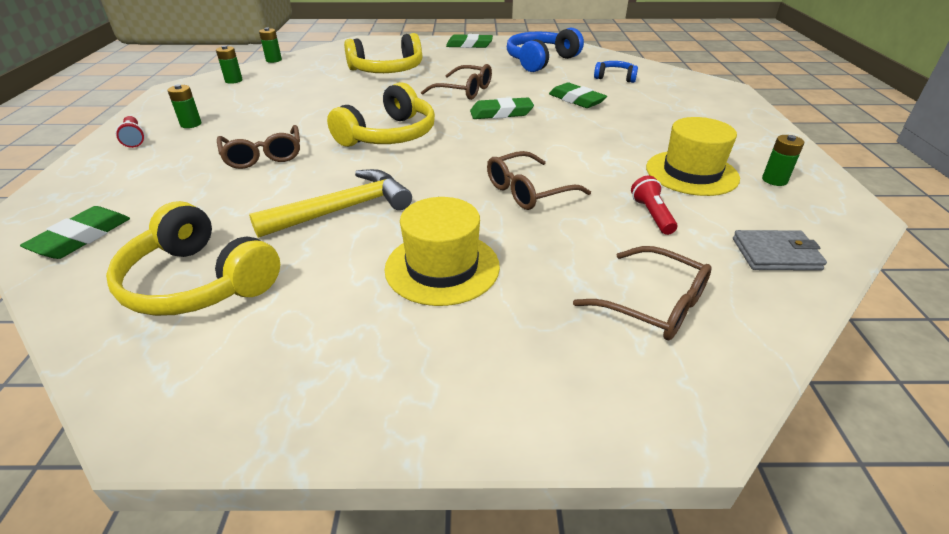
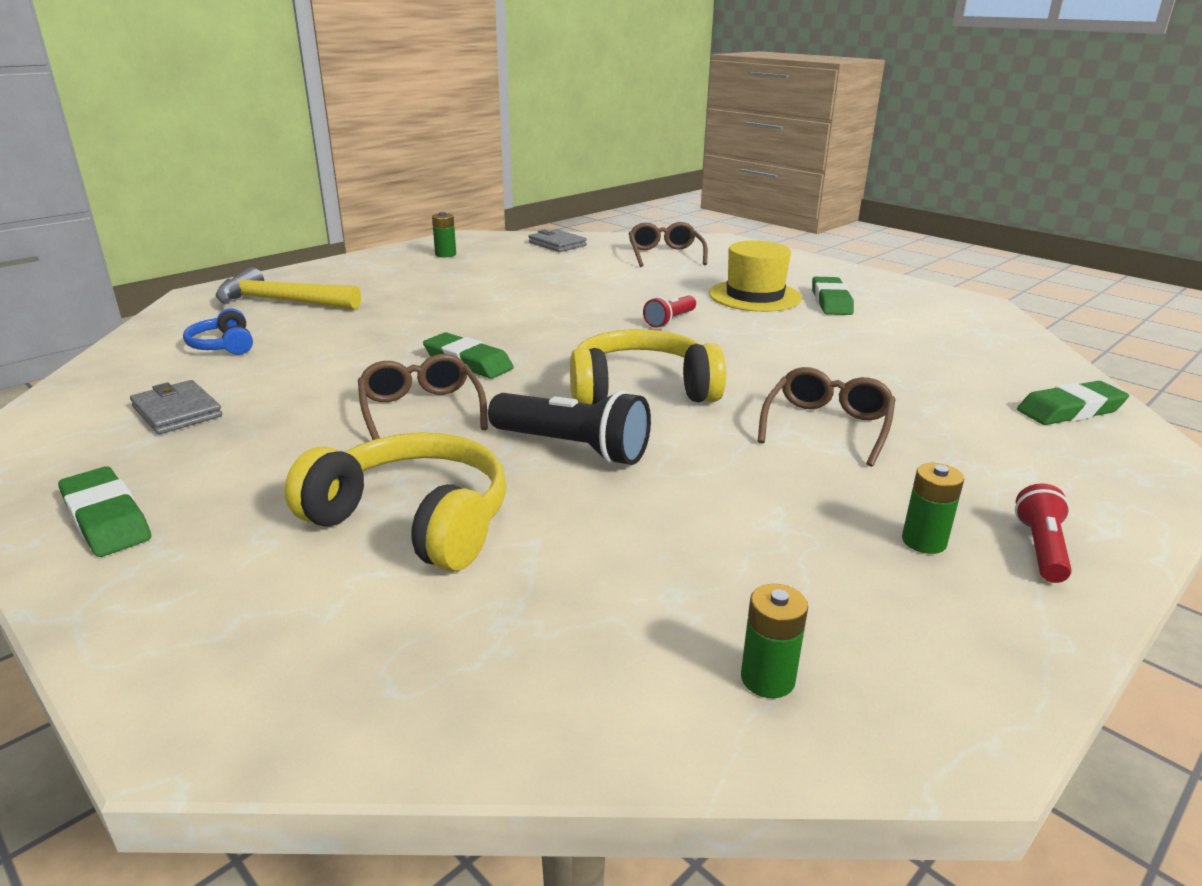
camera: 135 degrees left, 10 degrees down
(198, 282) = (943, 343): yellow headphones -> none
(274, 60) = (571, 753): green battery -> none
(342, 209) = (787, 345): yellow hammer -> yellow hammer (281, 302)
(375, 102) = (572, 448): none -> black flashlight
(528, 191) = (615, 304): brown glasses -> none
(540, 61) = (177, 412): blue headphones -> grey wallet
(576, 100) = (355, 342): green eraser -> green eraser (831, 301)
(652, 215) = (570, 270): red flashlight -> red flashlight (670, 320)
(691, 173) = (477, 272): yellow hat -> none

